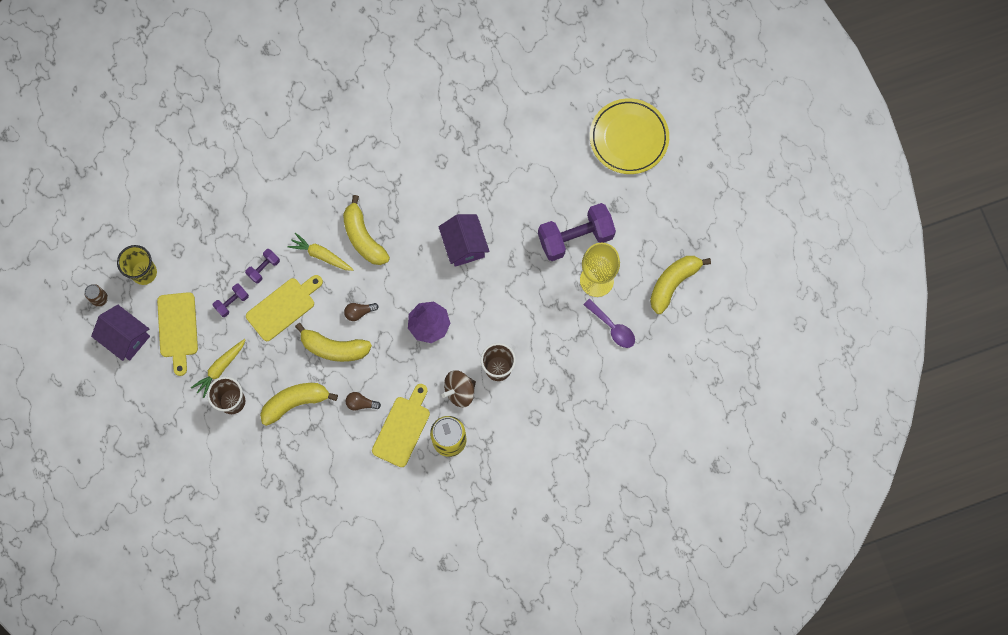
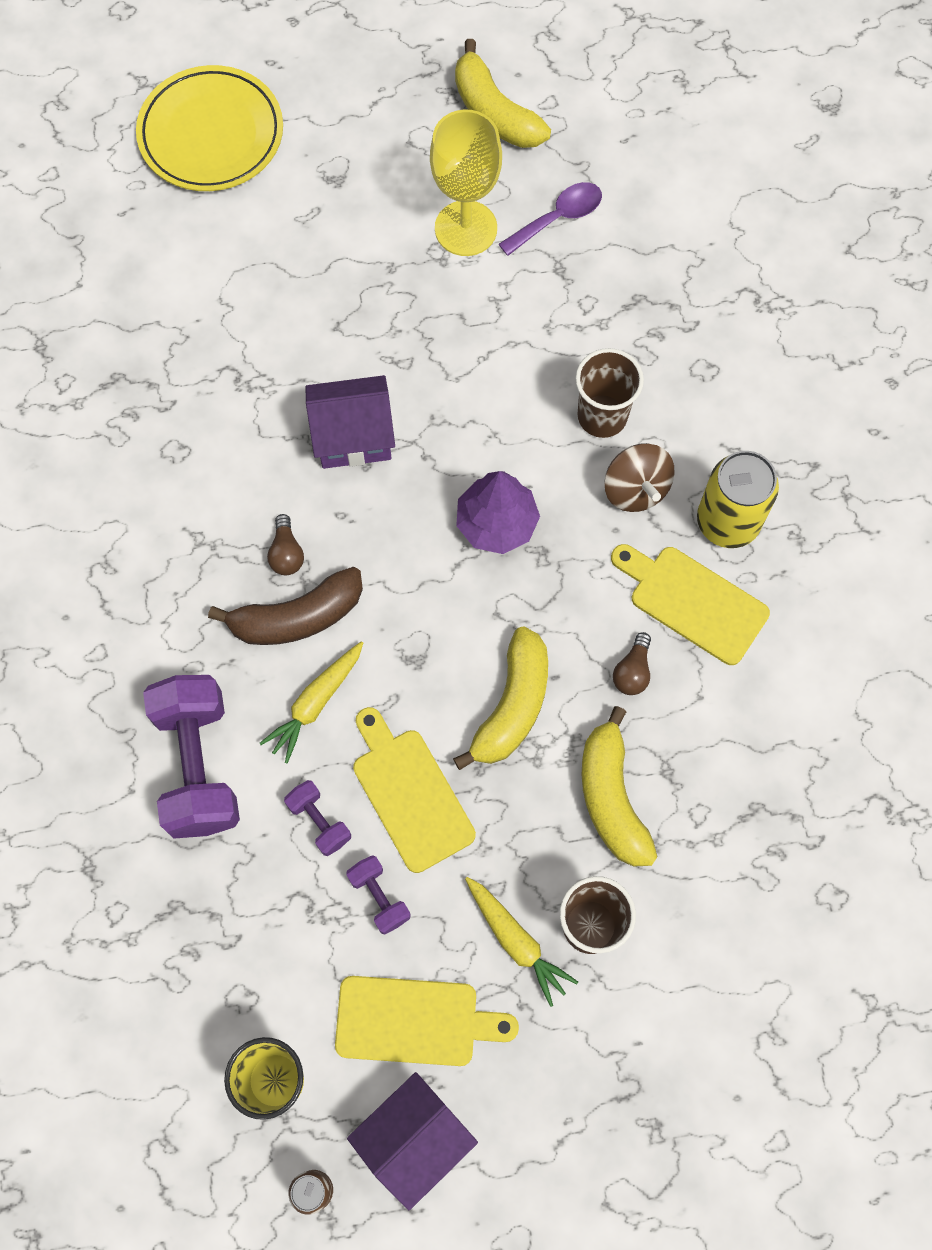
camera: 80 degrees left, 5 degrees down
(359, 312) = (448, 647): brown light bulb -> brown light bulb (286, 553)
(363, 237) = (297, 617): yellow banana -> brown banana
(575, 237) = (378, 249): purple dumbbell -> purple dumbbell (198, 765)

